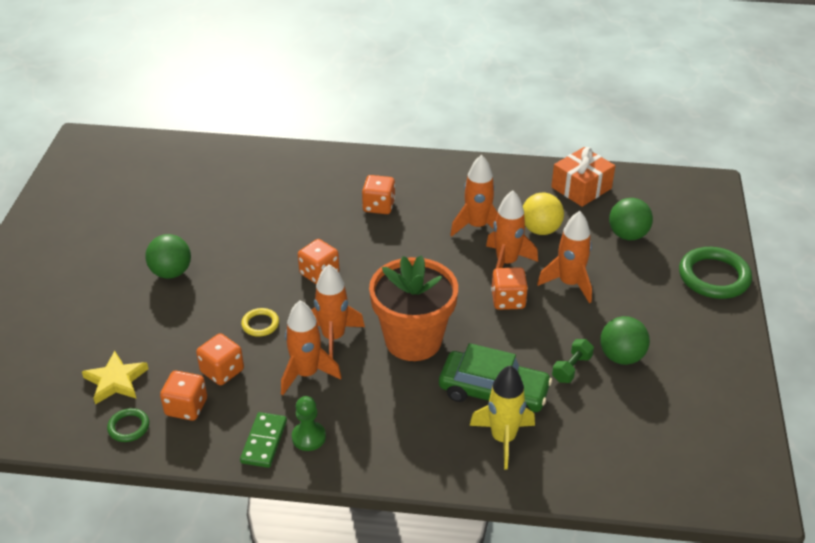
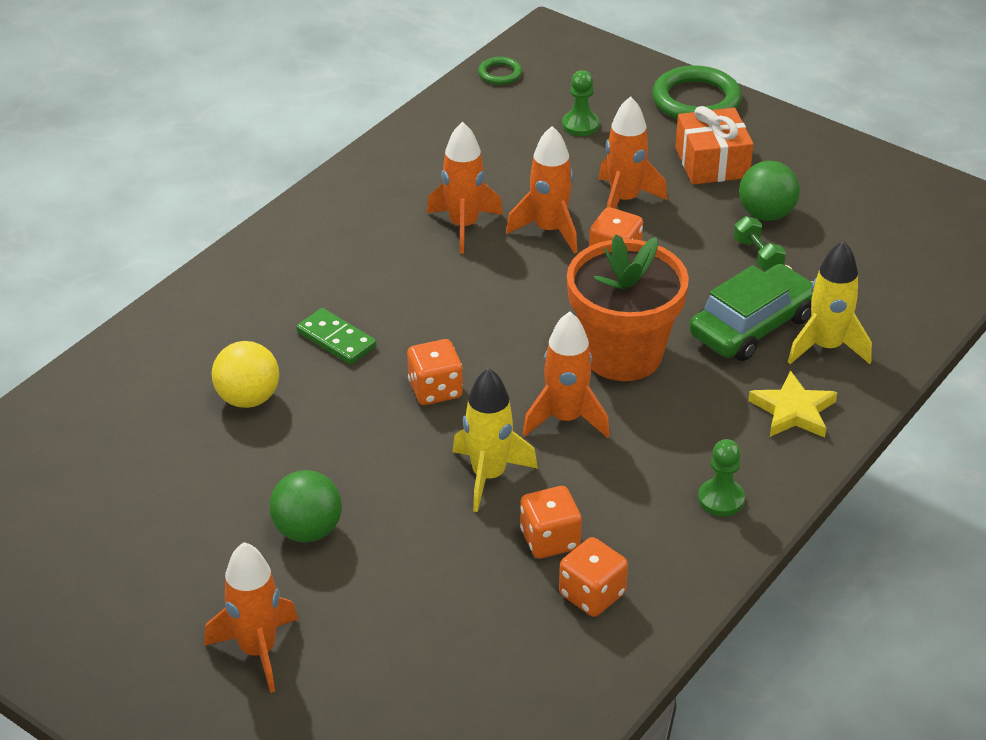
camera: 60 degrees left, 0 degrees up
(116, 381) = (489, 652): yellow star -> yellow star (793, 411)
(129, 427) = (588, 662): green ring -> green ring (500, 74)
(260, 324) = (488, 476): yellow ring -> yellow rocket
(264, 441) = (702, 541): green domino -> green domino (336, 339)
(306, 374) = (612, 464): orange rocket -> orange rocket (258, 650)
(379, 206) = (347, 290): orange dice -> none
(540, 230) = (514, 181): yellow ball -> yellow ball (248, 398)
(581, 188) = (468, 120): orange gift -> orange gift (712, 163)
(628, 235) = (580, 125): green ball -> green pawn

